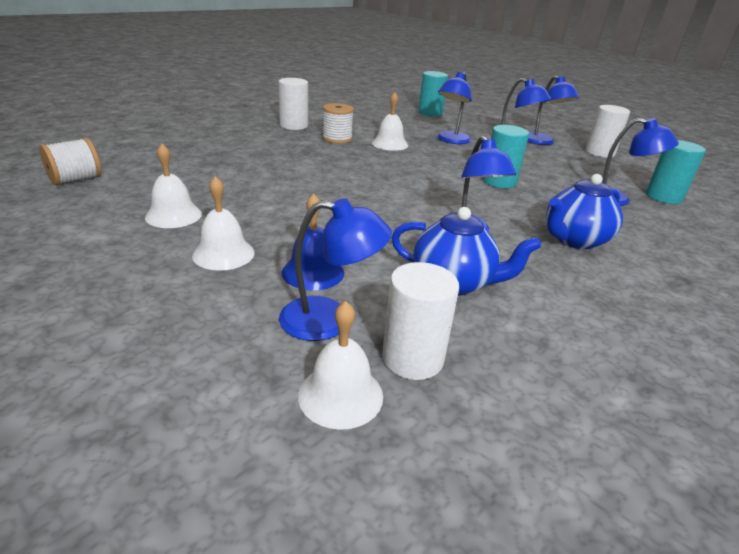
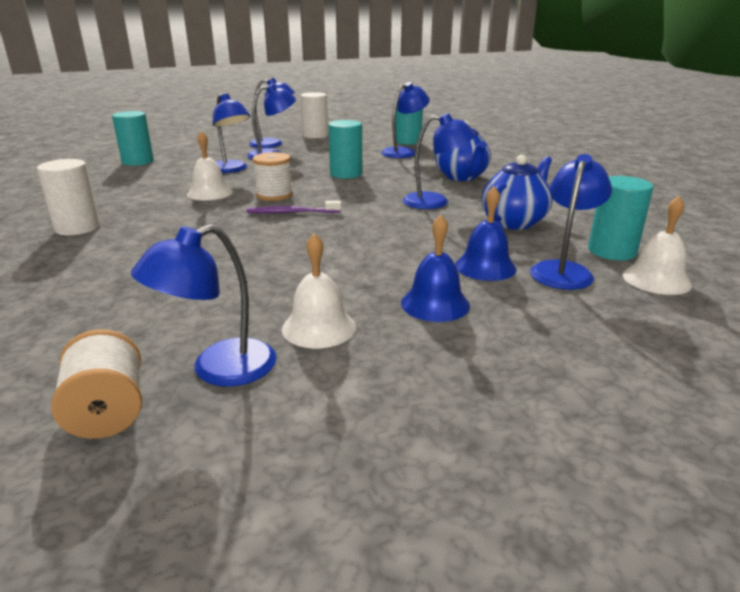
camera: 65 degrees left, 5 degrees down
(117, 196) = (218, 369): none -> blue lamp
(223, 254) = (435, 304): white bell -> blue bell
(337, 139) = (162, 212): white spool -> white spool (274, 195)
(375, 176) = (292, 212): none -> purple toothbrush
(412, 358) = (611, 251): white cylinder -> turquoise cylinder

